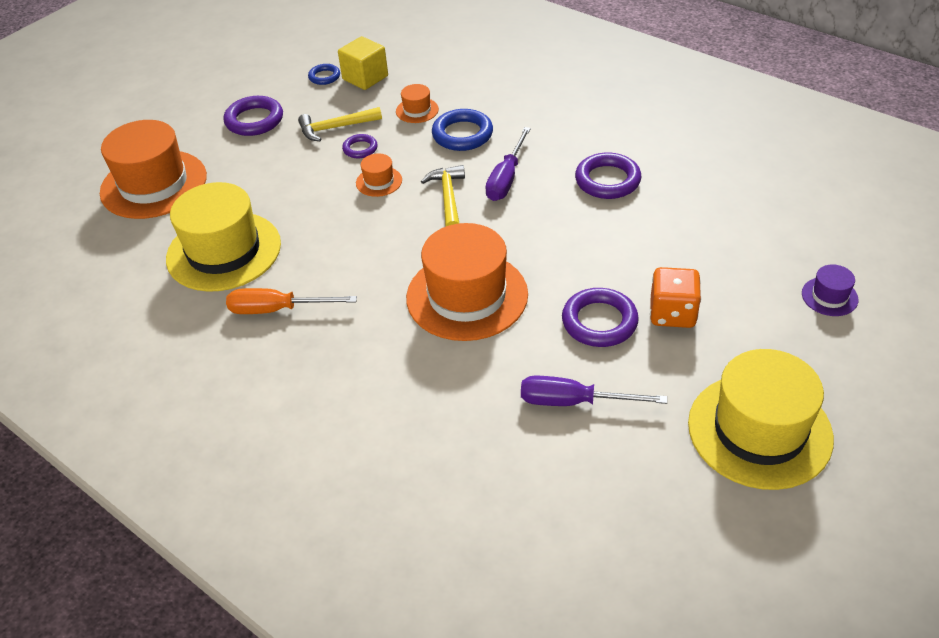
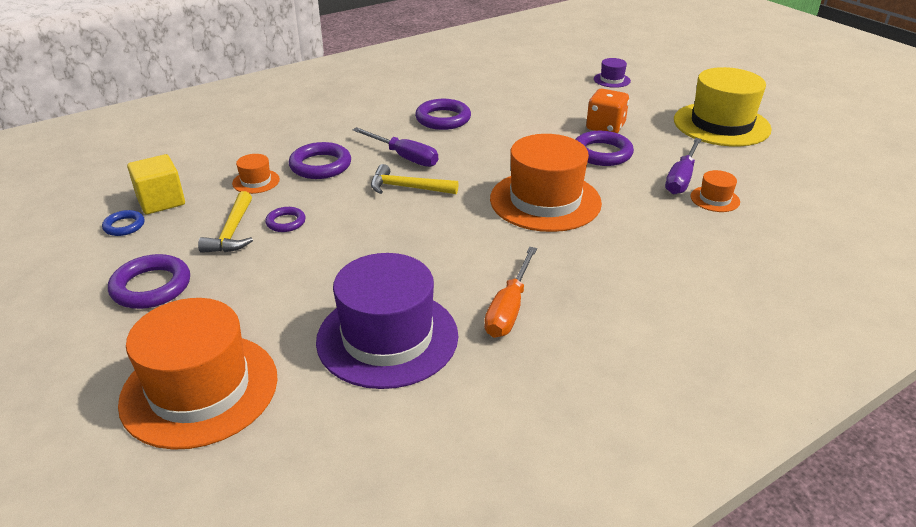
camera: 75 degrees left, 10 degrees down
(224, 251) = (387, 338): yellow hat -> purple hat
(379, 181) = (351, 219): orange hat -> orange hat (715, 199)
(462, 134) = (320, 165): blue ring -> purple ring

